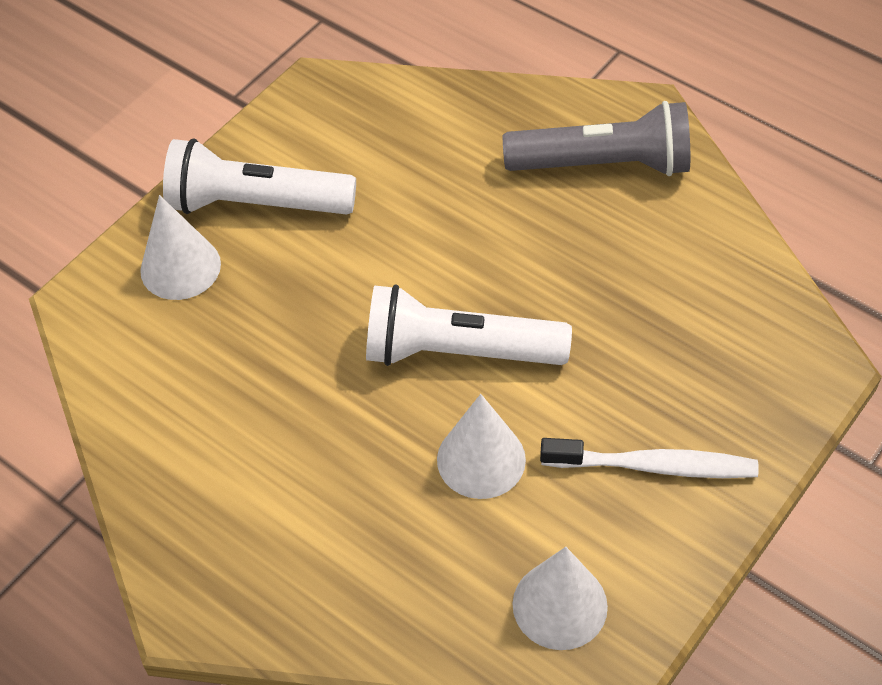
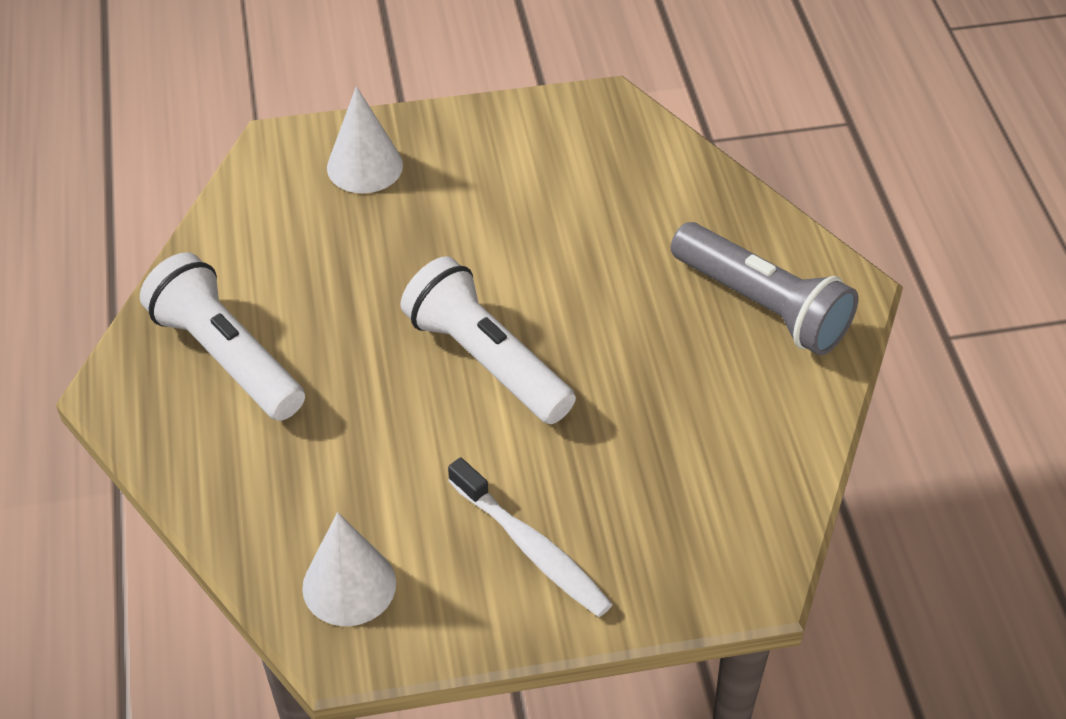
camera: 40 degrees right, 5 degrees down
(255, 204) = (465, 157): white flashlight -> white flashlight (226, 356)
(481, 459) = (413, 445): white cone -> none

